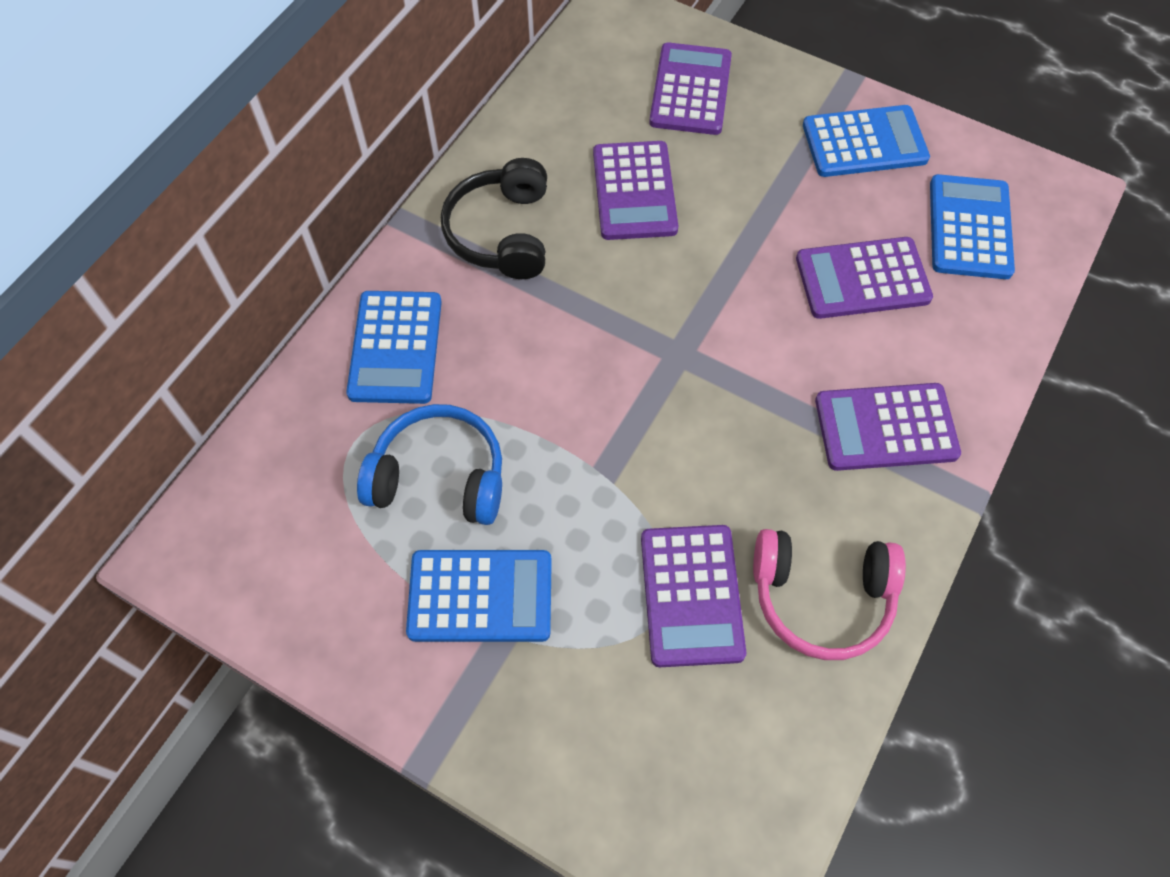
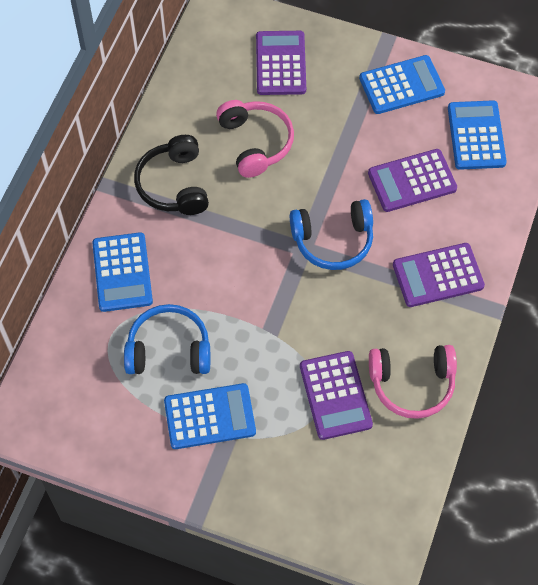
camera: 10 degrees left, 0 degrees up
(634, 191) = (256, 142): purple calculator -> pink headphones
(727, 349) = (333, 241): none -> blue headphones

